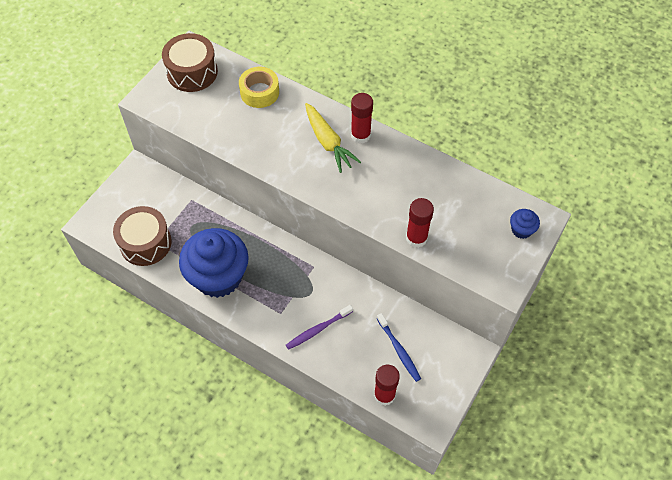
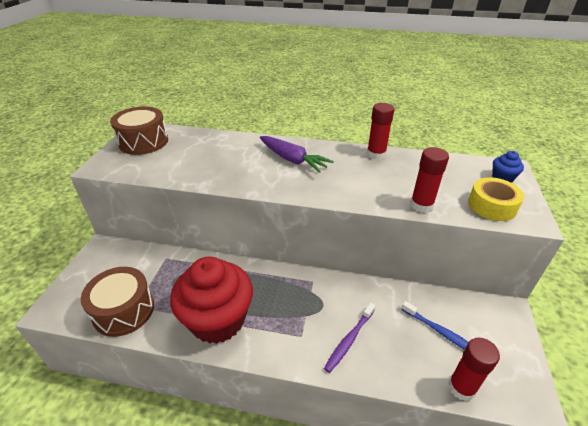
camera: 20 degrees left, 20 degrees down
(218, 277) = (217, 320): blue cupcake -> red cupcake
(259, 92) = (213, 142): yellow tape -> yellow tape (492, 206)
(328, 142) = (293, 160): yellow carrot -> purple carrot
(360, 135) = (318, 150): red glue stick -> red glue stick (376, 154)

